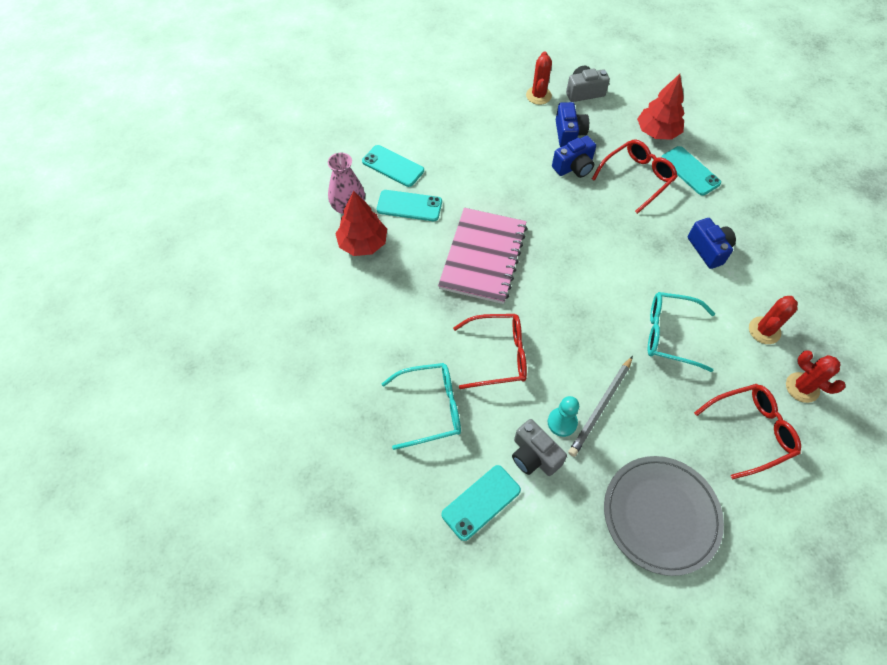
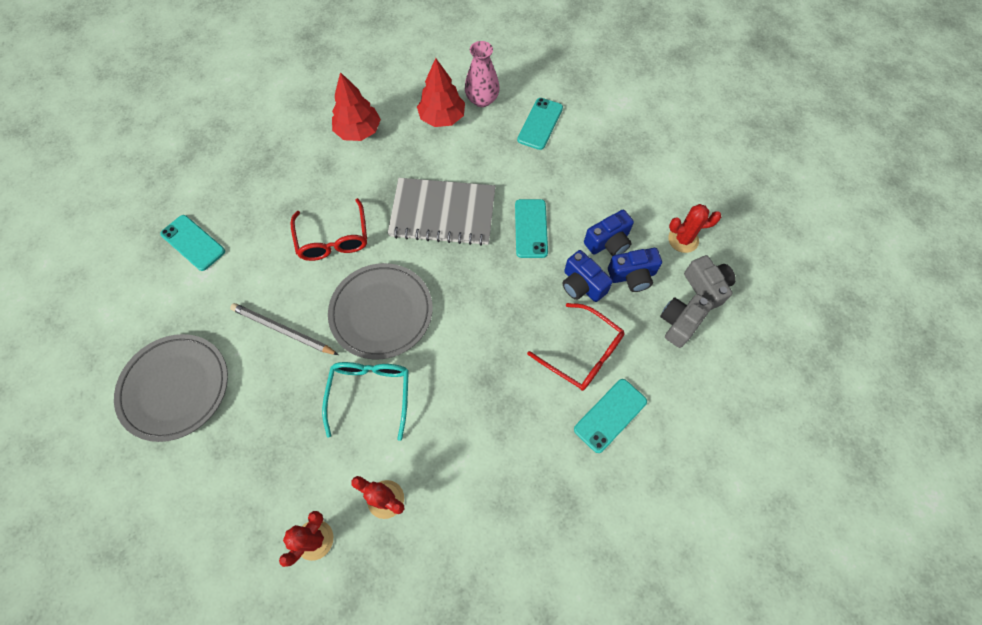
camera: 80 degrees right, 5 degrees up
(409, 206) = (493, 145): turquoise phone -> turquoise phone (531, 228)
(431, 408) = (278, 195): turquoise glasses -> none
(483, 257) = (443, 213): pink notebook -> grey notebook
(534, 455) = (234, 278): grey camera -> grey camera (679, 323)
(562, 422) = (267, 298): turquoise pawn -> none
(587, 318) = (381, 312): none -> grey plate
(657, 132) = (664, 374): red tree -> red tree (358, 131)
(708, 249) = (491, 437): blue camera -> blue camera (608, 242)
(751, 431) = (260, 477): red glasses -> none

